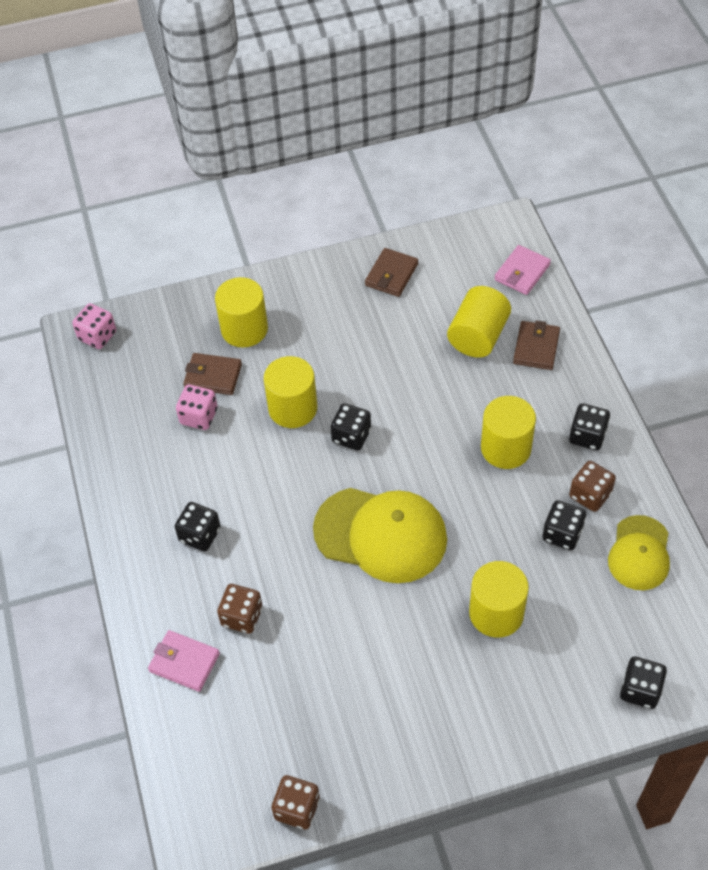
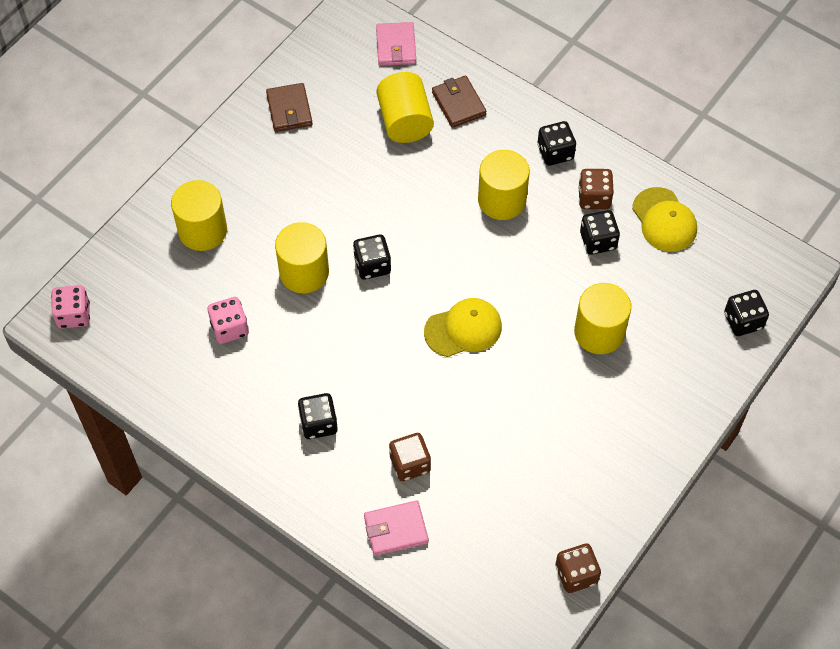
camera: 40 degrees left, 5 degrees up
(213, 376) = (211, 287): brown wallet -> none
(381, 535) = (463, 329): yellow cap -> yellow cap, size x0.61

